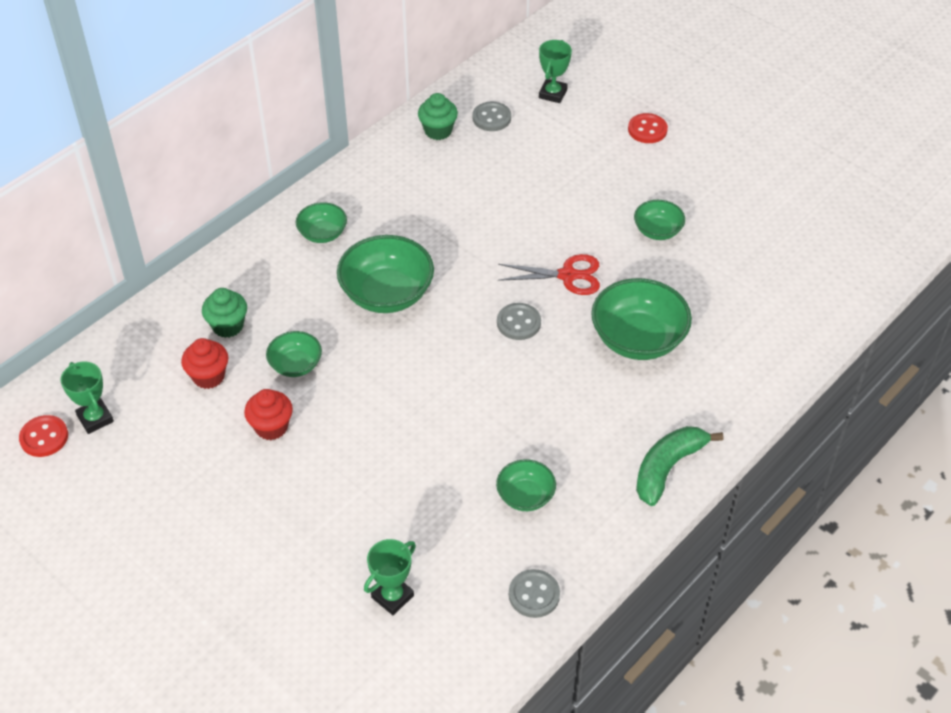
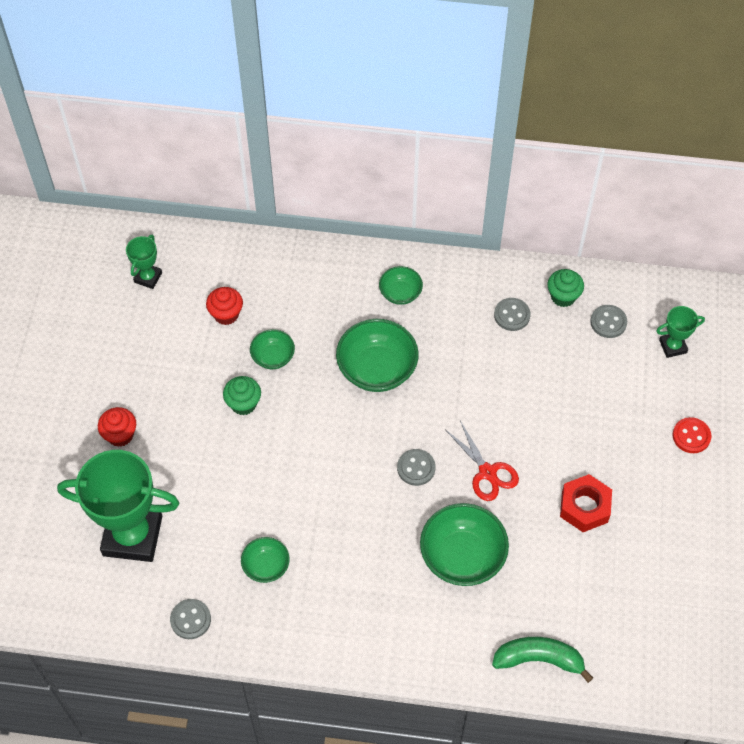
camera: 55 degrees right, 10 degrees up
(44, 437) = (115, 261): red button -> none
(228, 326) = (275, 295): green cupcake -> green cupcake (243, 404)
(271, 427) = (212, 378): red cupcake -> red cupcake (120, 435)
(392, 596) = (132, 536): green trophy -> green trophy, size x2.17
(423, 173) = (512, 315): none -> grey button
(657, 231) = (584, 507): green bowl -> red nut
(667, 468) = (356, 644): green banana -> green banana (539, 659)

